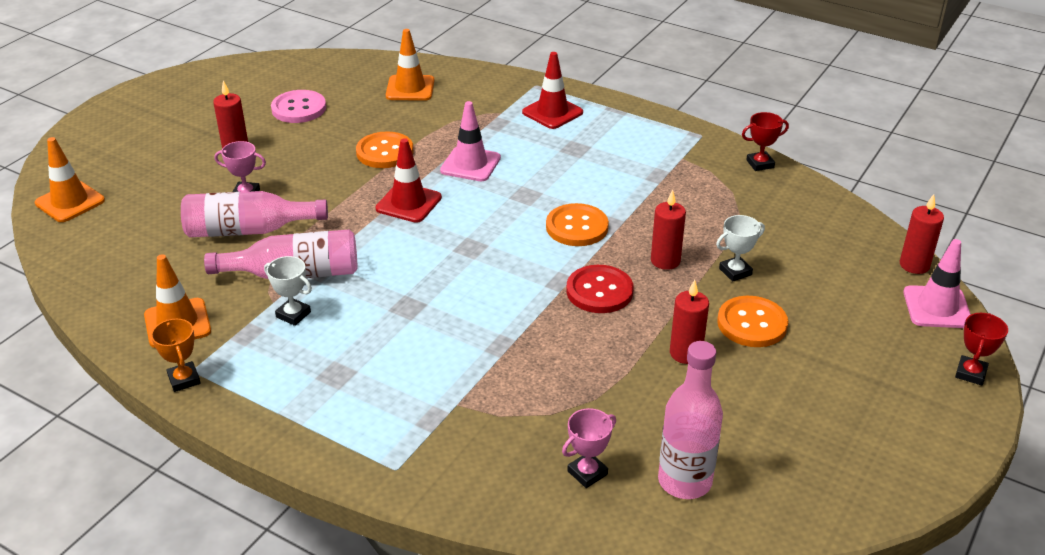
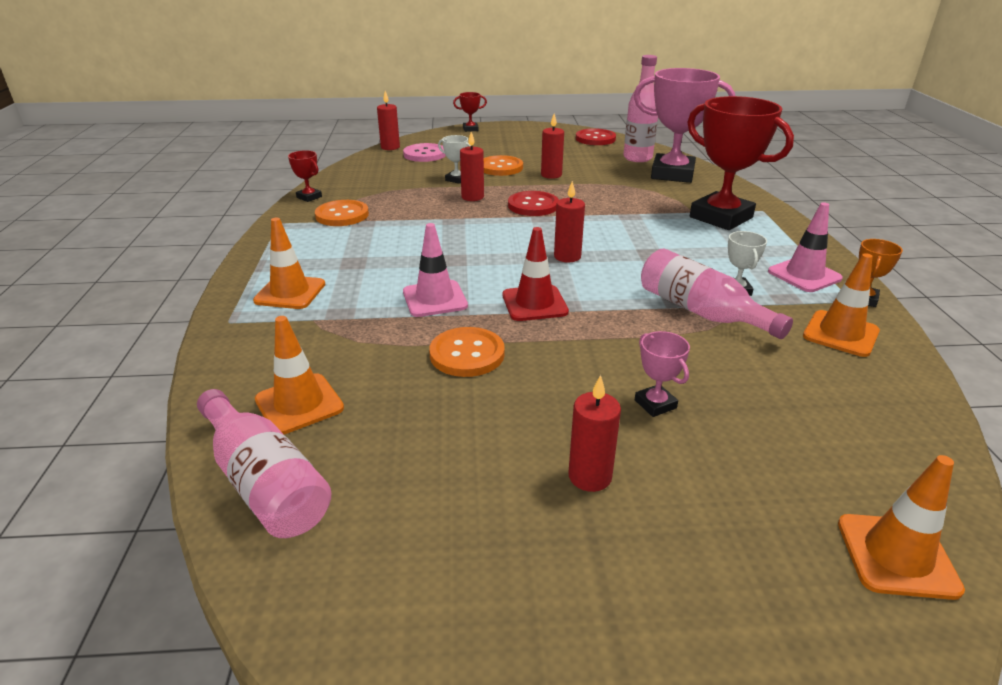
camera: 125 degrees left, 5 degrees down
(248, 230) = (697, 367): pink bottle -> pink bottle (265, 482)
(299, 108) = (437, 477): pink button -> pink button (424, 154)
(420, 415) = (721, 217): none -> red trophy
(461, 255) = (567, 256): none -> red candle
(552, 112) = (290, 292): red traffic cone -> orange traffic cone
(577, 227) = (472, 230): orange button -> orange button (342, 215)
(587, 473) = (672, 174): pink trophy -> pink trophy, size x2.37
(821, 492) = (595, 139): none -> red button
(937, 307) = (425, 139): pink traffic cone -> pink traffic cone (804, 275)

